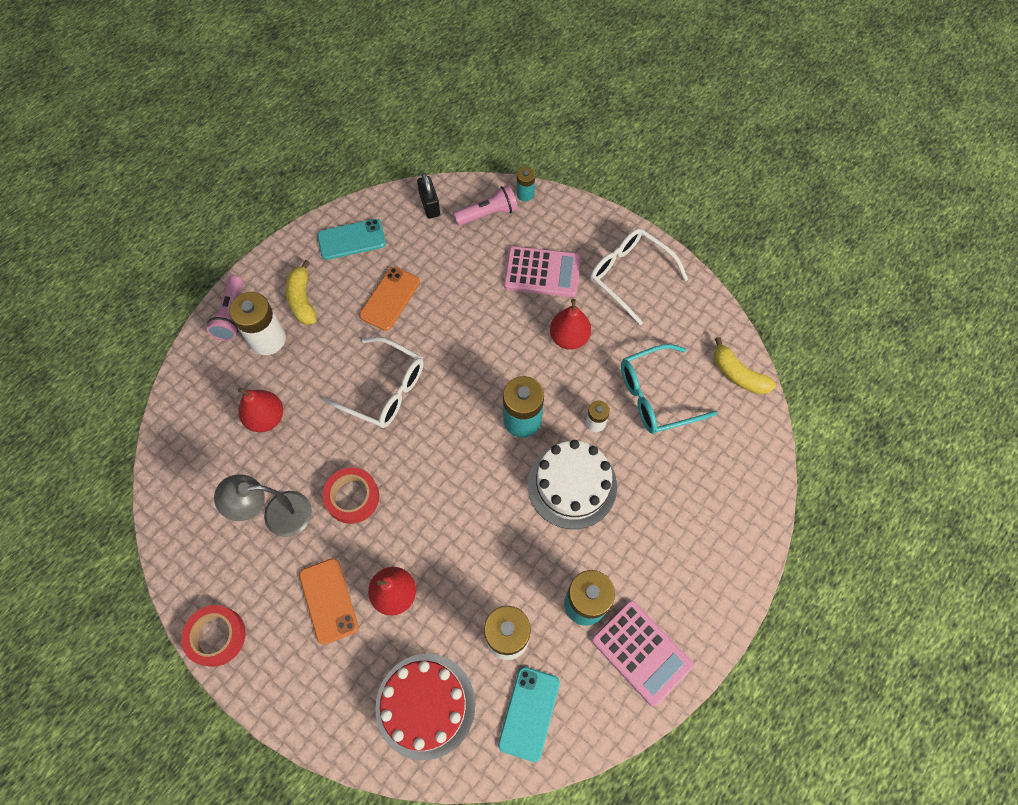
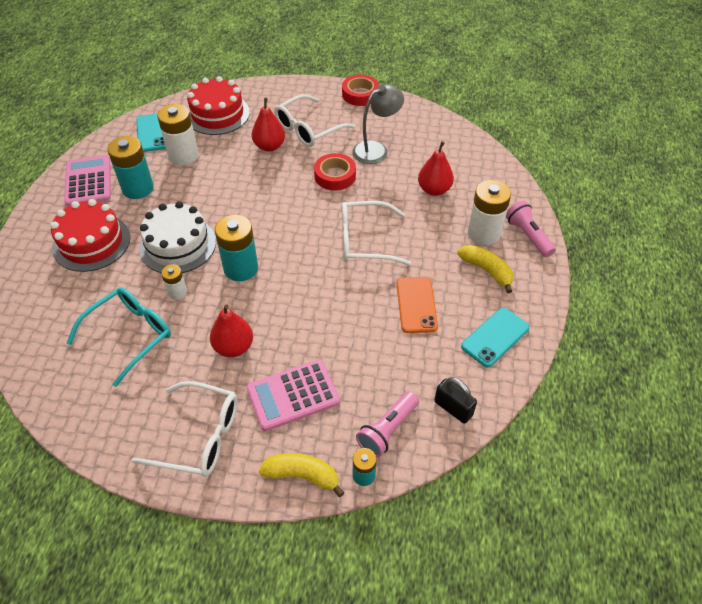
camera: 150 degrees right, 15 degrees down
(328, 600) = (308, 129): orange phone -> white glasses
(641, 652) = (88, 181): pink calculator -> pink calculator turned 60 degrees clockwise
(663, 539) = (91, 242): none -> red cake
(738, 374) = (52, 389): yellow banana -> yellow banana (302, 475)

